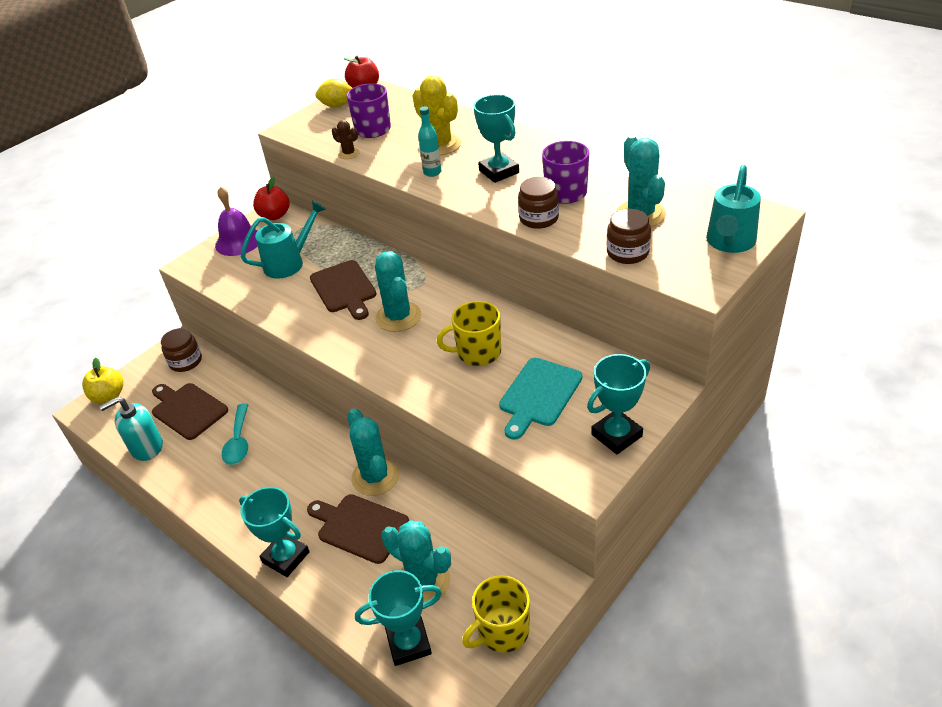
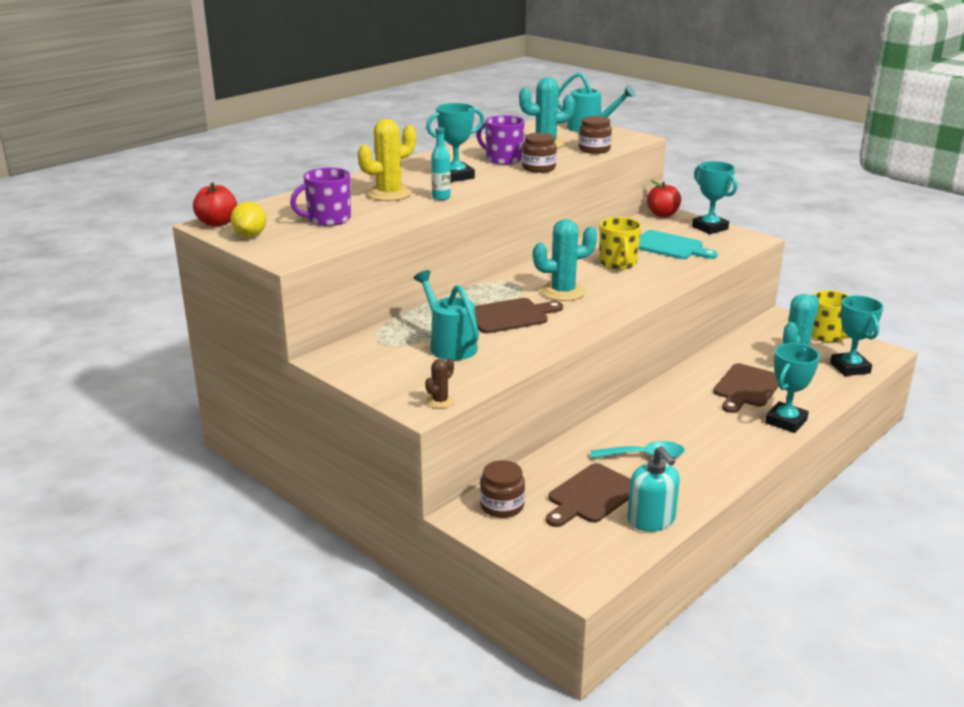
camera: 90 degrees left, 15 degrees down
(109, 396) = (557, 565): yellow apple -> none
(238, 241) = (387, 379): purple bell -> none
(275, 215) = (340, 358): red apple -> red apple (662, 214)
(349, 154) = (376, 229): brown cactus -> brown cactus (440, 401)
(375, 477) = (689, 381): turquoise cactus -> none

